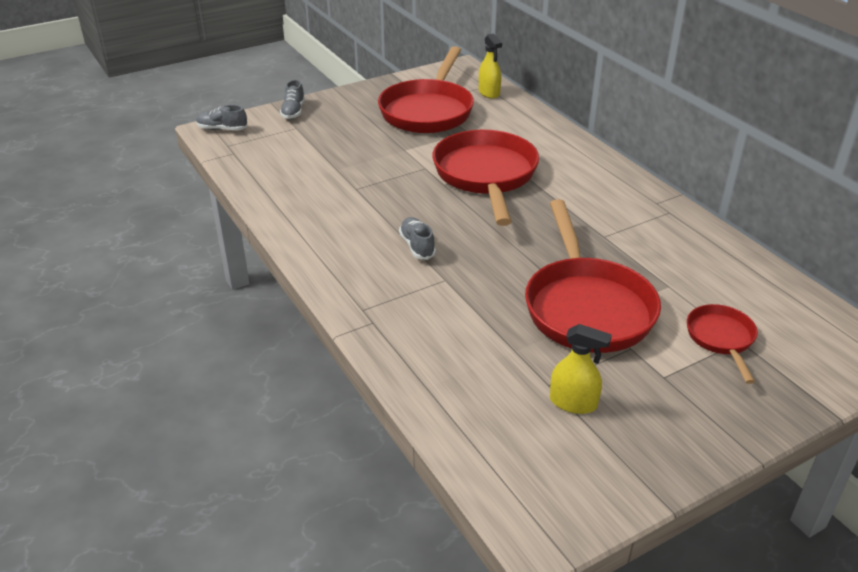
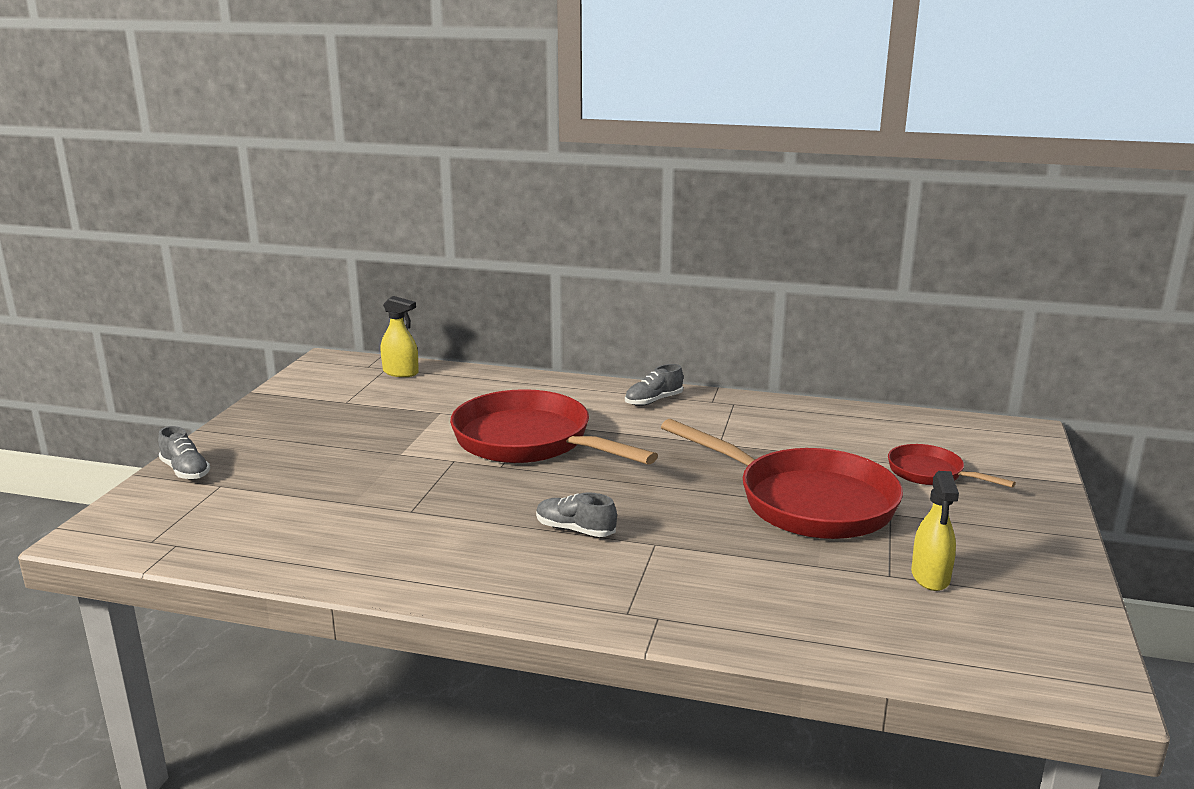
camera: 45 degrees left, 15 degrees down
(222, 129) = (109, 527): grey shoe -> grey shoe (653, 401)
(428, 111) = (362, 410): red pan -> none
(573, 403) = (930, 577): yellow spray bottle -> yellow spray bottle turned 120 degrees clockwise

